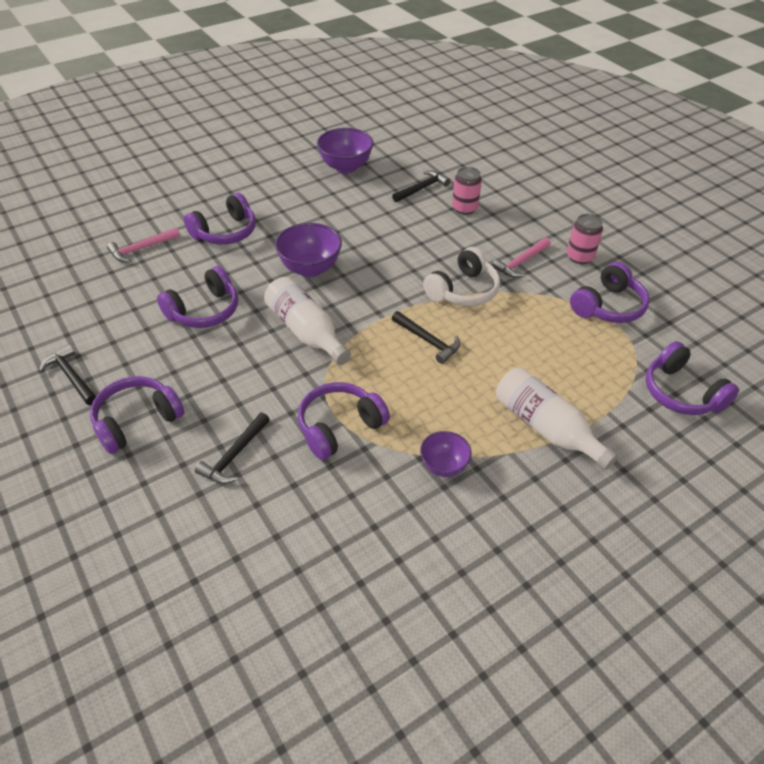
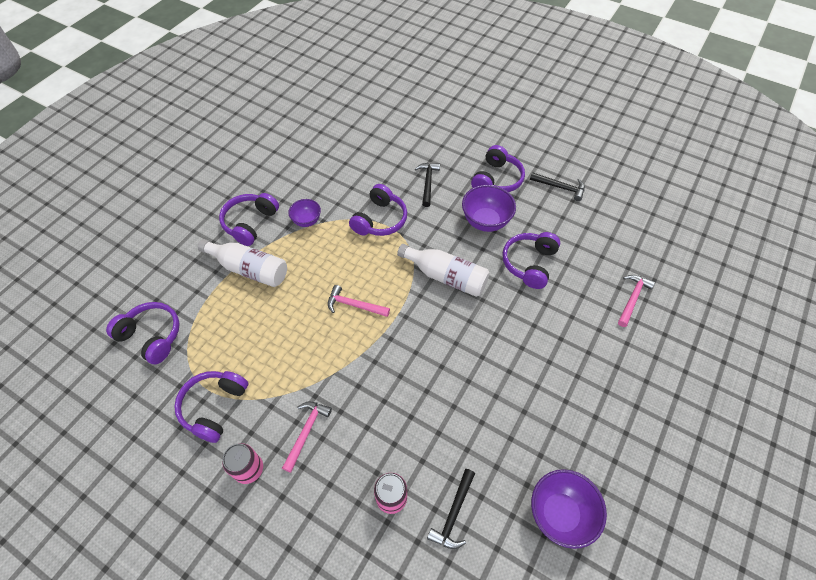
camera: 155 degrees right, 10 degrees up
(225, 232) = (588, 348): purple headphones -> purple headphones (250, 223)
(310, 269) = (486, 338): purple bowl -> purple bowl (485, 221)
(428, 341) = (354, 305): black hammer -> pink hammer
(463, 290) = (347, 370): white headphones -> none

